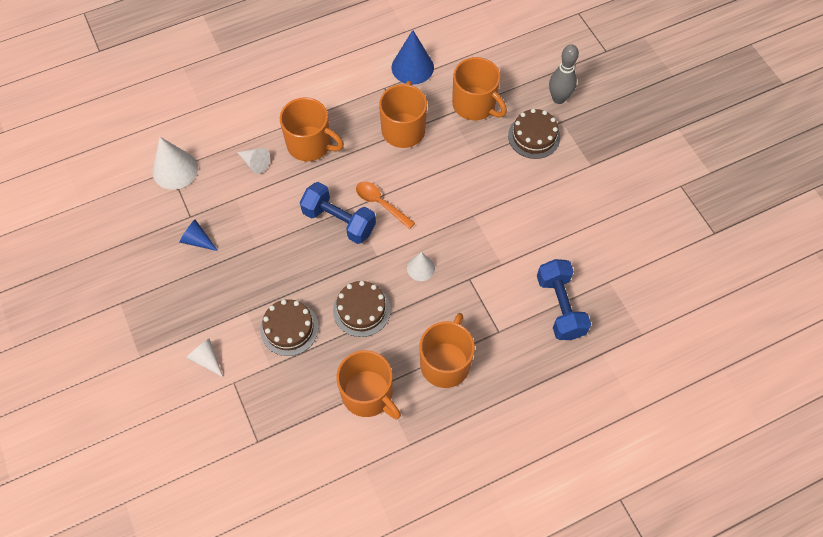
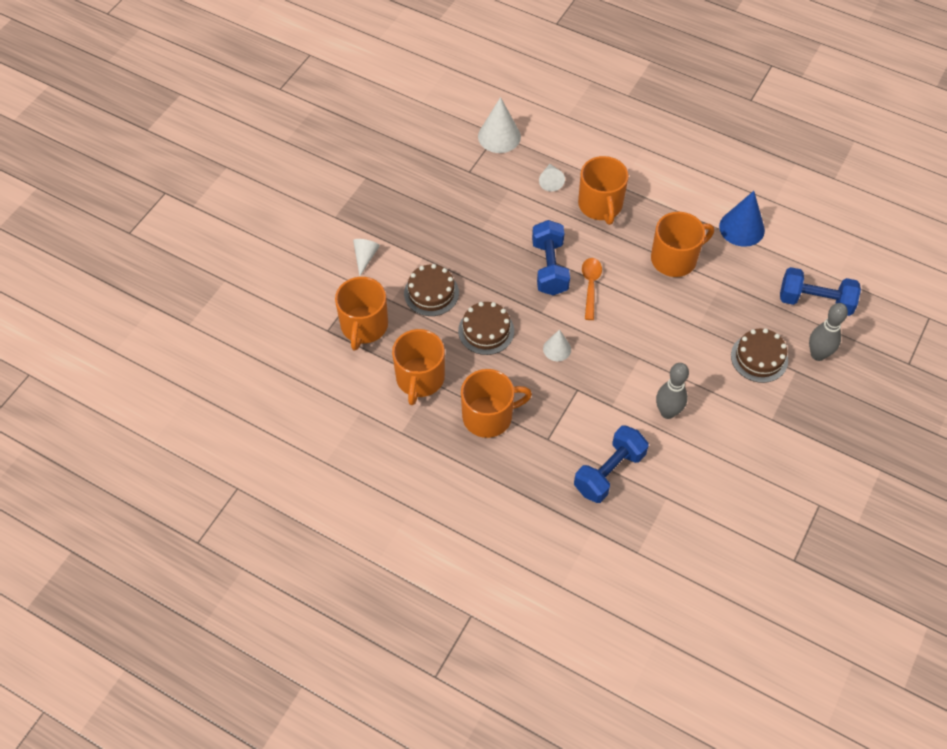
camera: 55 degrees right, 5 degrees down
(197, 240) = (453, 189): blue cone -> none
(475, 105) = (748, 295): orange mug -> orange mug (364, 326)
(513, 68) = (815, 301): none -> blue dumbbell
(536, 229) = (667, 412): none -> grey bowling pin

